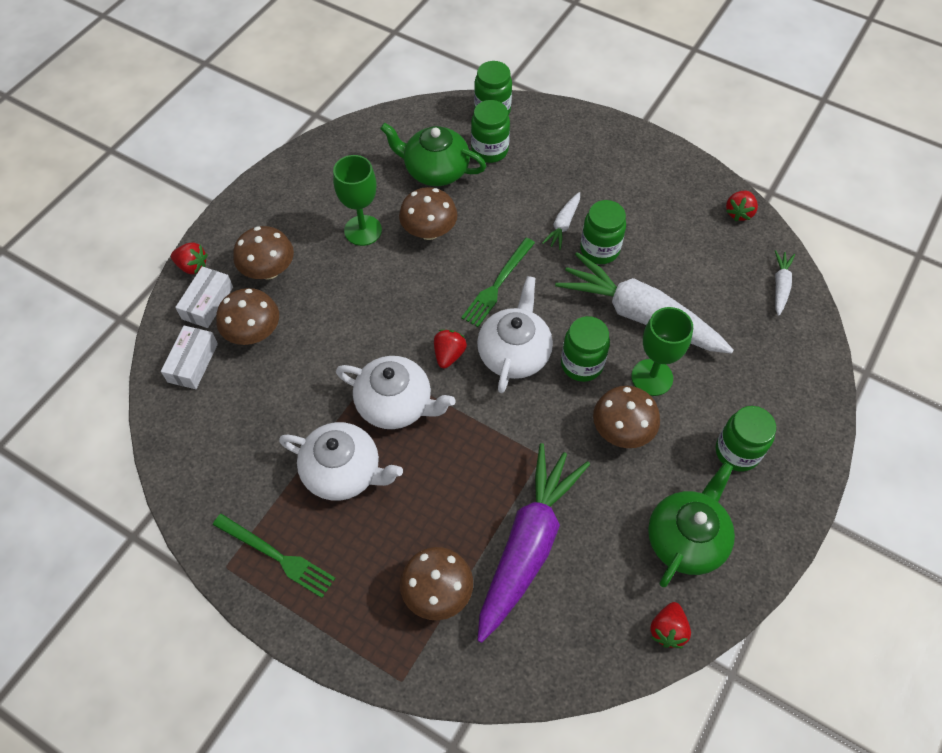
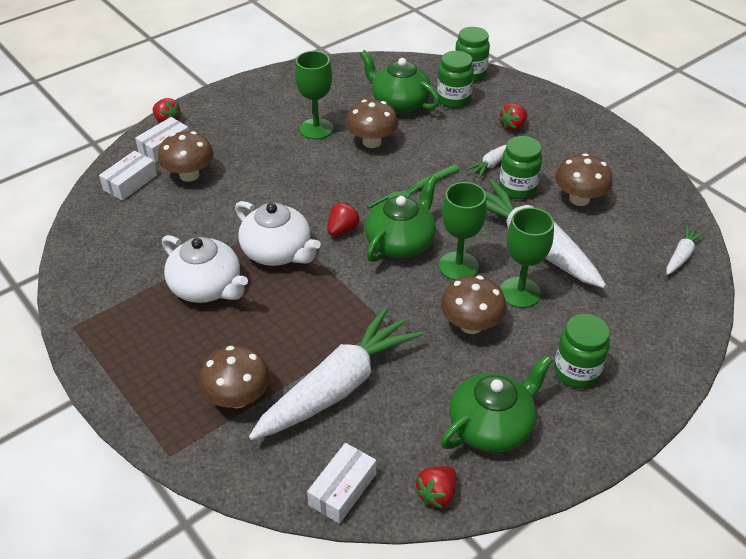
camera: 20 degrees right, 15 degrees down
(269, 270) = (225, 137): brown mushroom -> brown mushroom (579, 199)
(277, 556) = (118, 331): green fork -> none
(514, 353) = (401, 243): white teapot -> green teapot
(527, 545) = (338, 386): purple carrot -> white carrot
(582, 364) = (458, 266): green jar -> green goblet
(582, 657) = (343, 489): none -> white box
(739, 213) = (665, 192): red strawberry -> red strawberry (513, 126)

